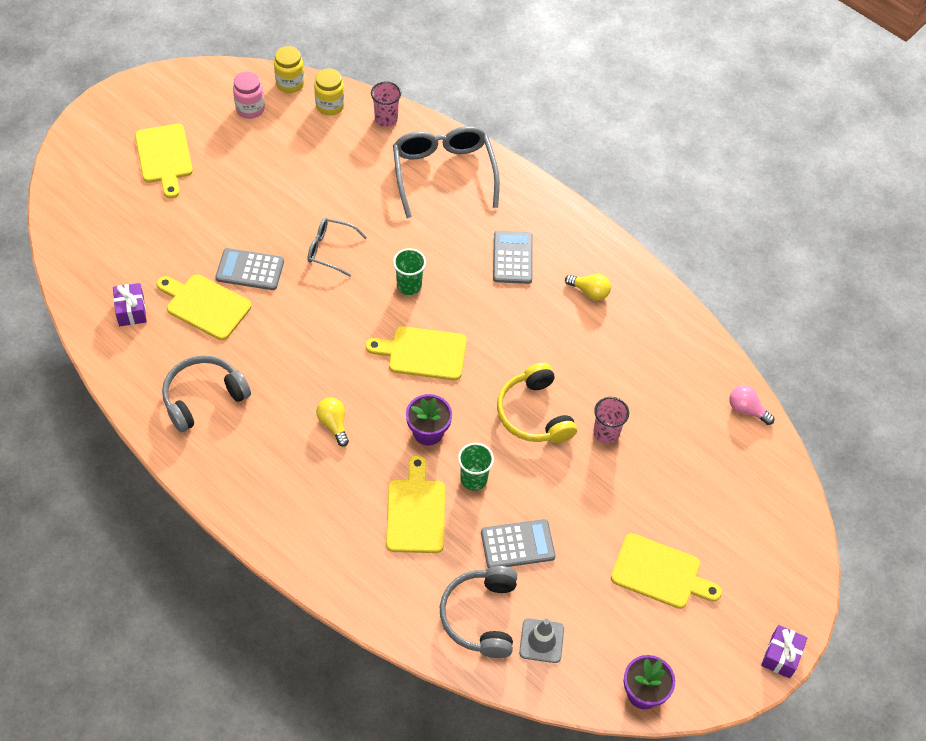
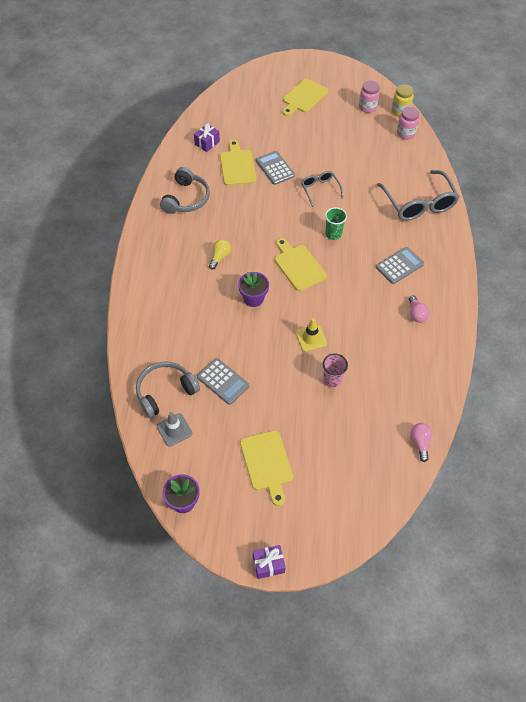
camera: 55 degrees right, 0 degrees up
(203, 397) = (186, 199): grey headphones -> grey headphones turned 90 degrees clockwise
(330, 106) = (405, 133): yellow jar -> pink jar
(386, 119) = (424, 159): pink cup -> none
(416, 511) = (201, 323): yellow cutting board -> none
(443, 174) = (418, 203): grey glasses -> grey glasses turned 120 degrees clockwise
(473, 479) = (244, 336): green cup -> none
(534, 414) = (311, 338): yellow headphones -> yellow traffic cone
(589, 292) = (416, 314): yellow light bulb -> pink light bulb

